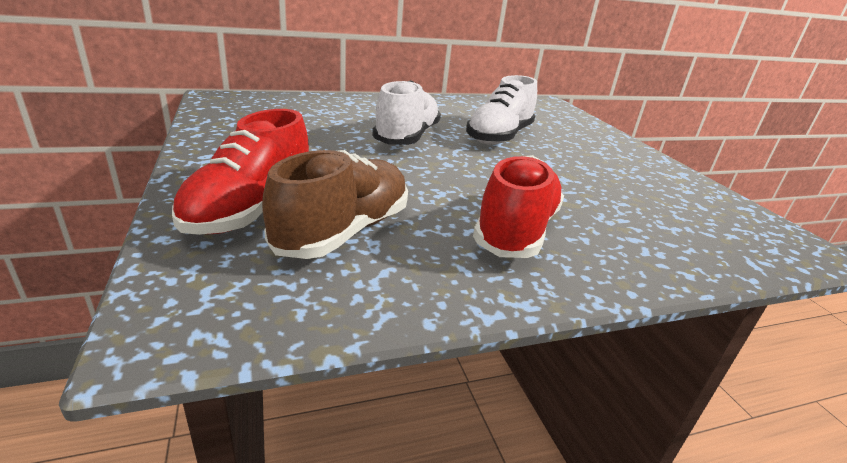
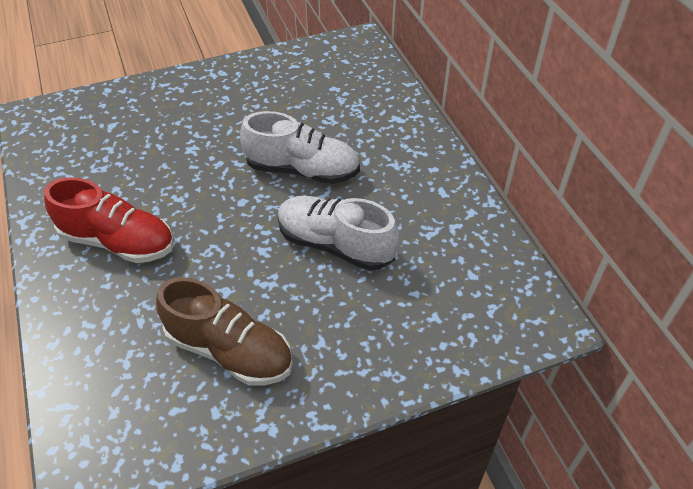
camera: 90 degrees right, 20 degrees up
(251, 209) = (141, 111): red shoe -> none
(343, 231) = (115, 154): brown shoe -> brown shoe (229, 350)

